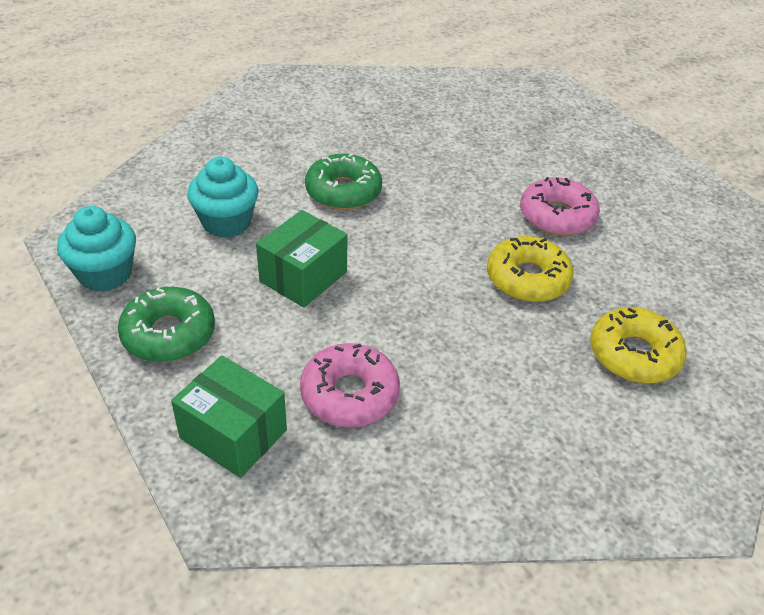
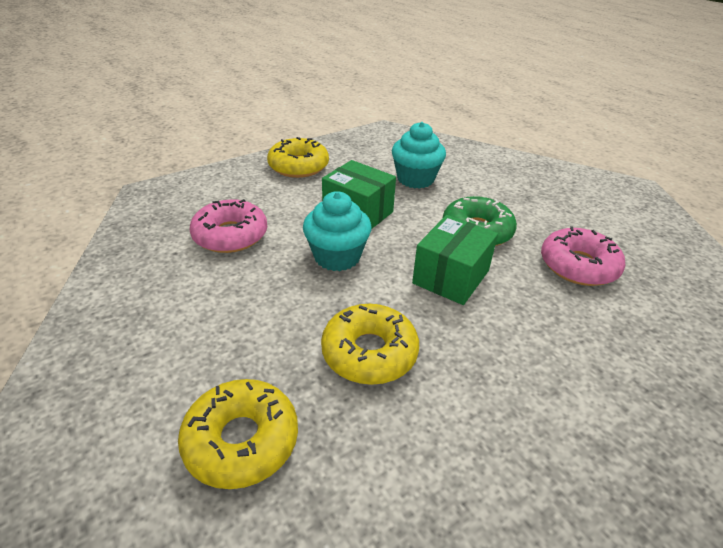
camera: 90 degrees right, 5 degrees down
(105, 274) = (353, 143): turquoise cupcake -> turquoise cupcake (337, 257)
(169, 334) = (298, 166): green donut -> yellow donut
(233, 434) = (209, 192): green box -> green box (451, 277)
(557, 216) = (495, 395): pink donut -> pink donut (578, 266)

